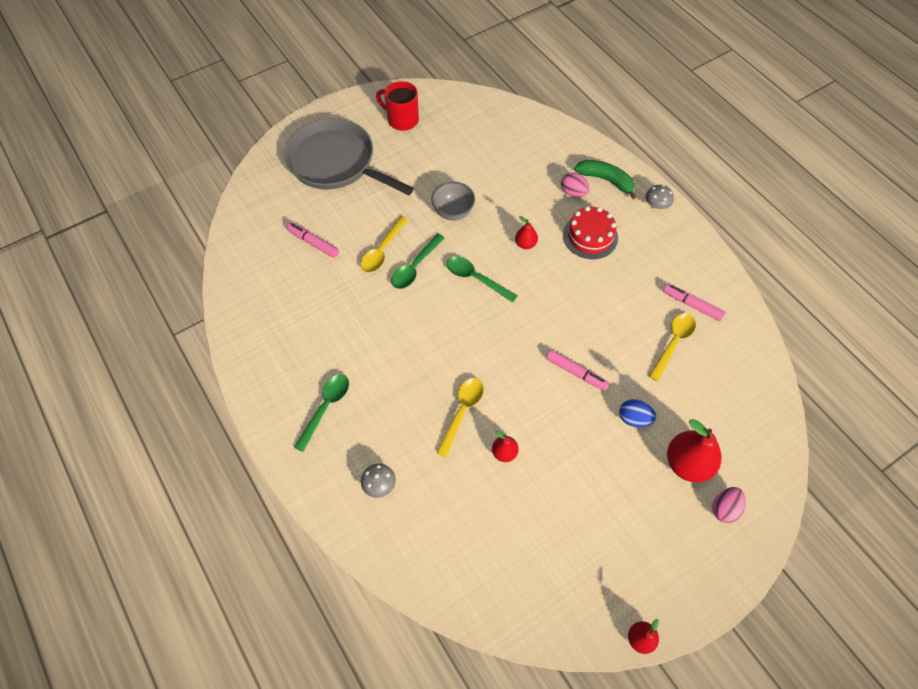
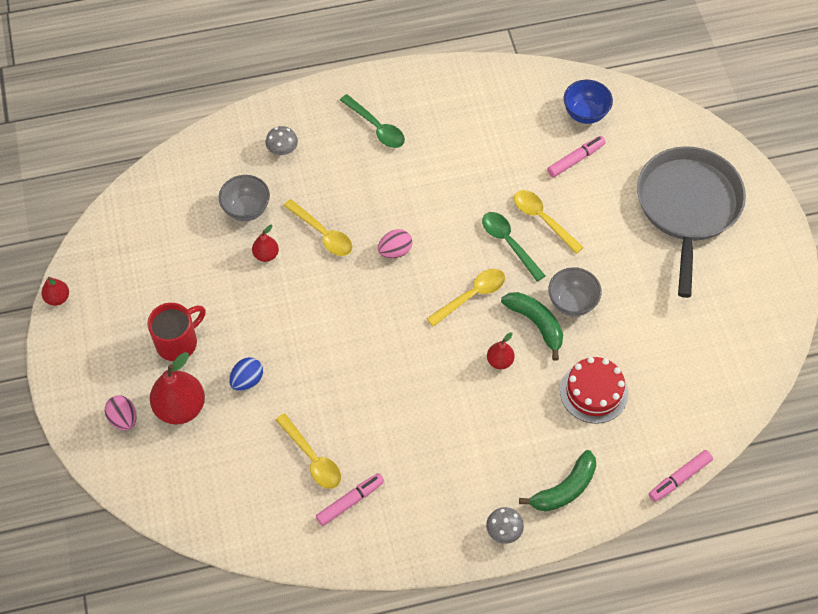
camera: 110 degrees right, 0 degrees up
(262, 248) = (585, 114): none -> blue bowl
(335, 162) = (687, 206): grey pan -> grey pan turned 45 degrees counterclockwise
(402, 120) = (739, 293): red mug -> red mug (178, 342)
(462, 491) = (246, 209): none -> grey bowl
(476, 279) = (471, 296): green spoon -> yellow spoon
(482, 230) = (536, 324): none -> green banana
(573, 192) = (557, 442): pink egg -> pink egg (395, 251)
(576, 373) = (319, 348): pink marker -> pink marker (679, 478)
(590, 236) = (485, 434): red cake -> red cake (594, 392)

